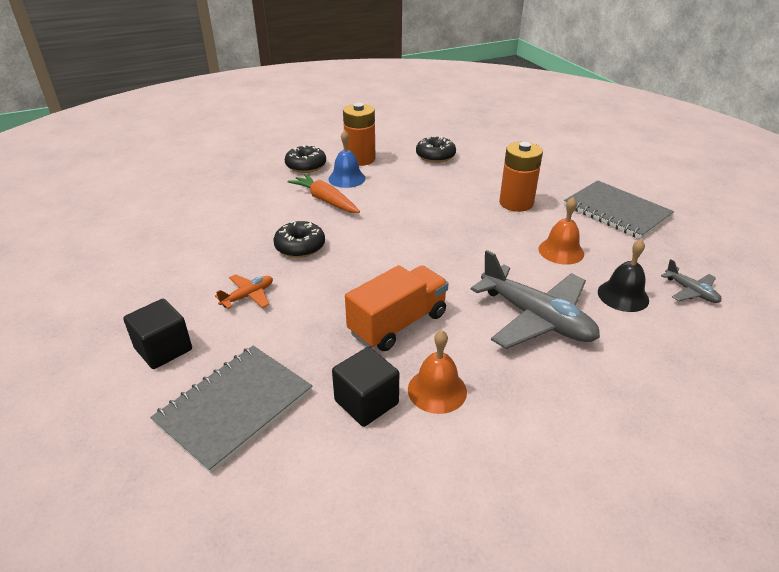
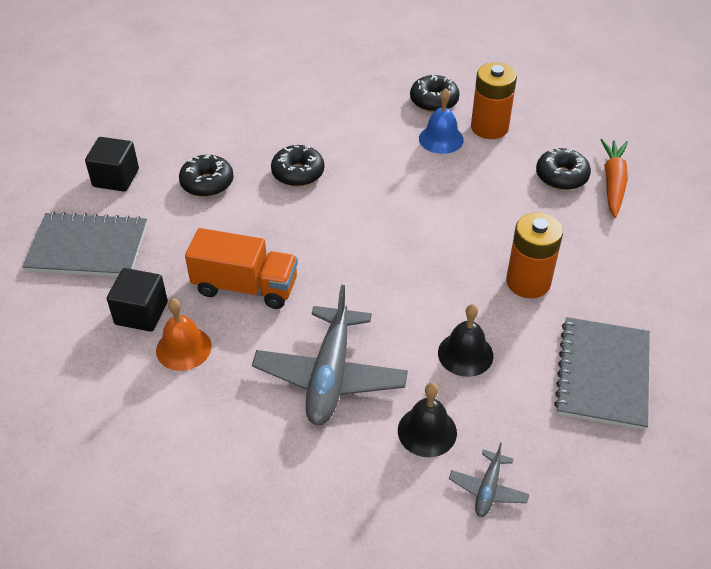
camera: 55 degrees right, 10 degrees up
(248, 296) = (207, 183): orange plane -> black donut
(325, 200) = (386, 147): orange carrot -> orange carrot (613, 183)
(561, 251) = (465, 354): orange bell -> black bell

